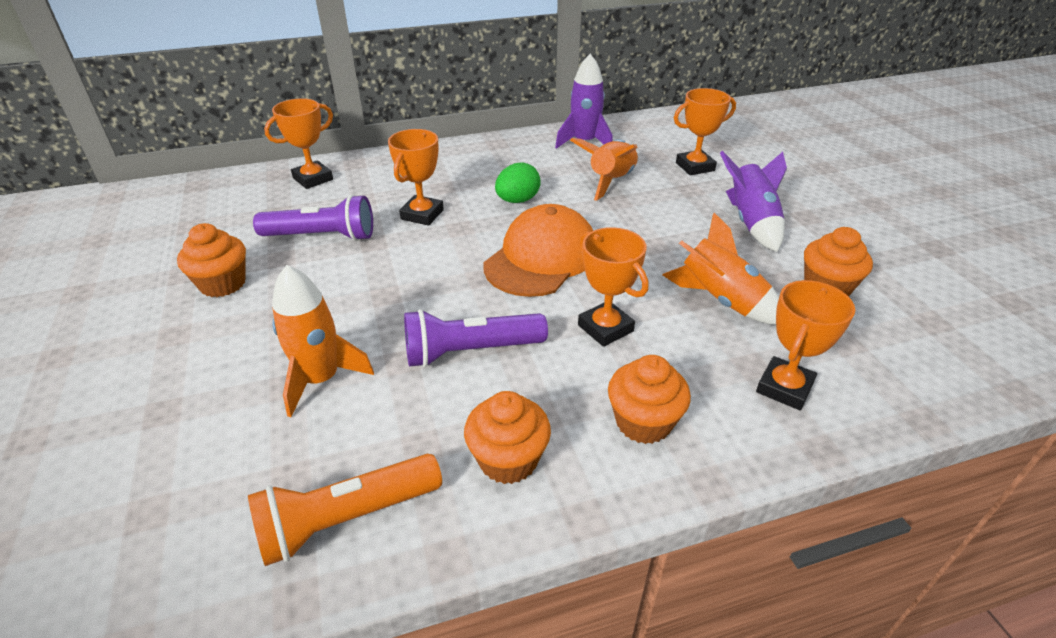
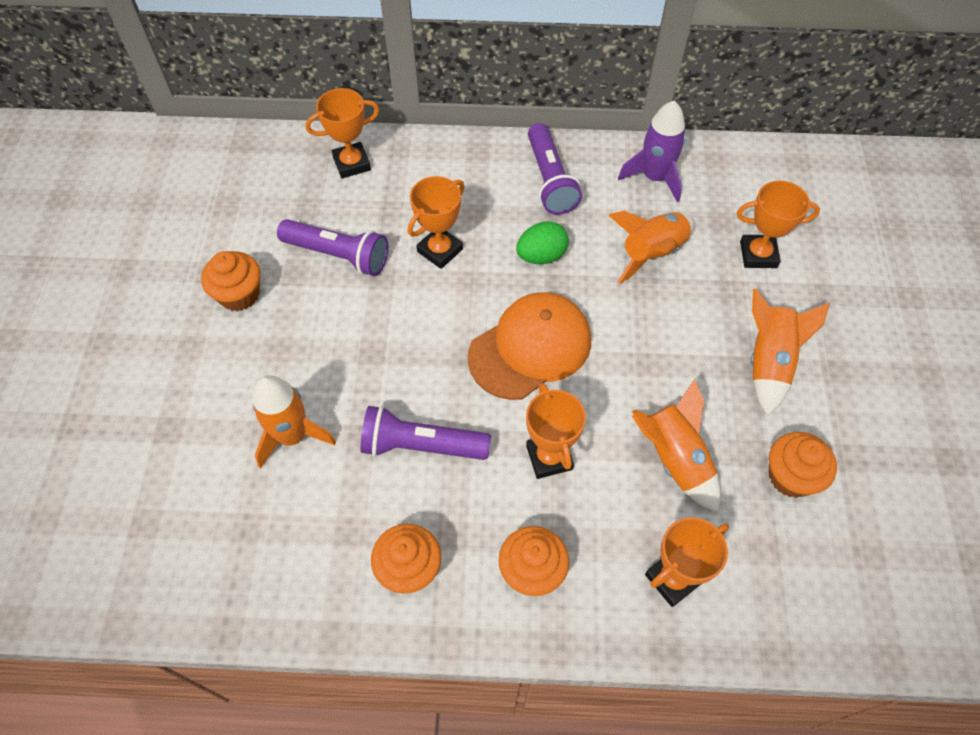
camera: 20 degrees right, 20 degrees up
(346, 519) = (276, 579): orange flashlight -> none
(499, 158) = (550, 180): none -> purple flashlight
(751, 223) = (768, 362): purple rocket -> orange rocket

